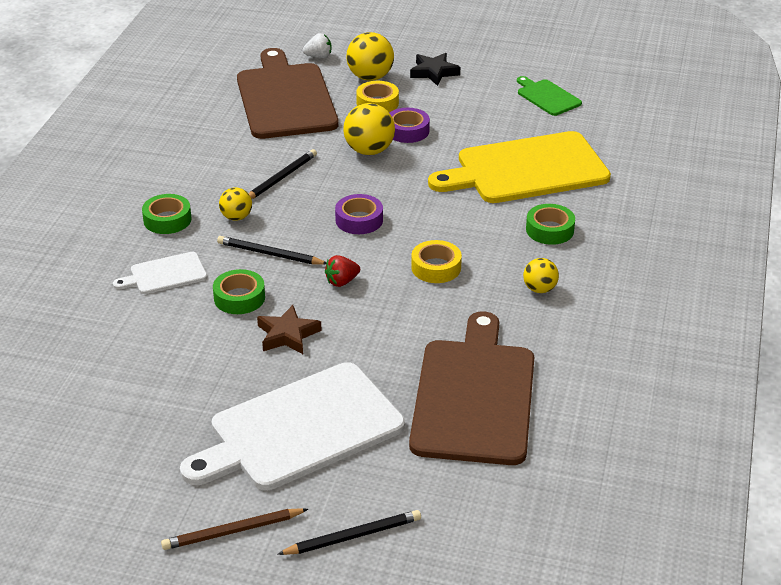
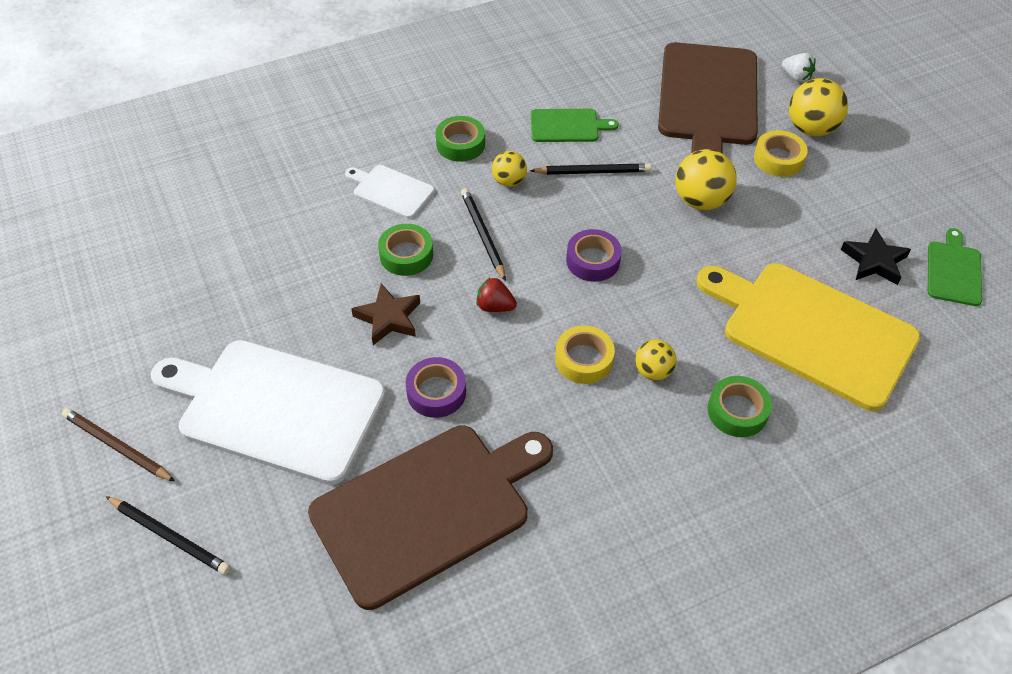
camera: 50 degrees right, 15 degrees up
(222, 165) = (567, 126): none -> green cutting board
(285, 98) = (707, 99): brown cutting board -> brown cutting board turned 150 degrees clockwise
(407, 131) = (763, 206): purple tape -> purple tape (436, 392)
(434, 72) = (878, 164): black star -> black star (874, 261)
(539, 289) = (635, 462): yellow ball -> yellow ball (653, 371)

